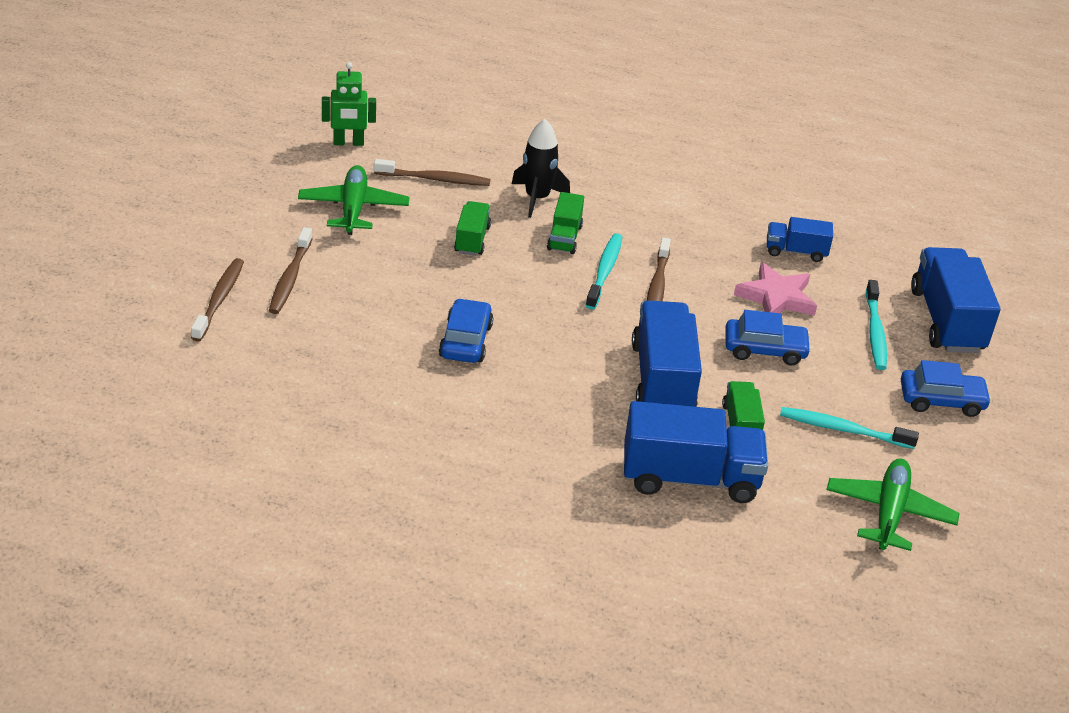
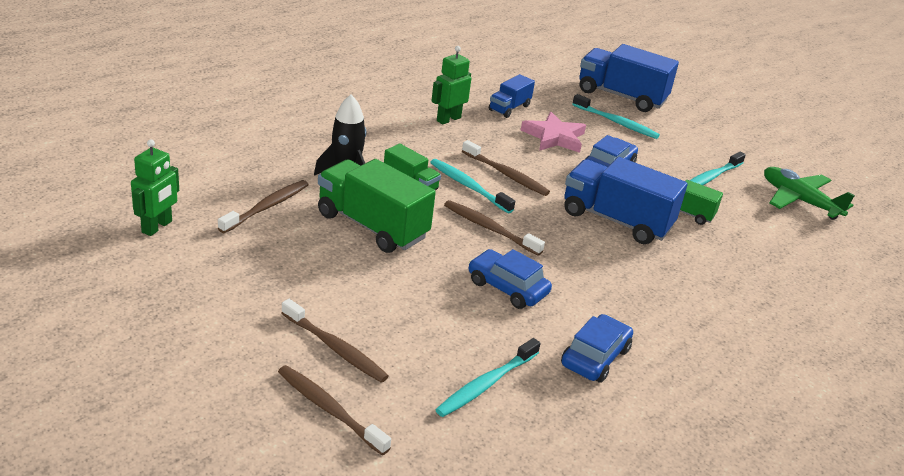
camera: 60 degrees left, 5 degrees down
(320, 367) = (486, 384): none -> turquoise toothbrush
(353, 208) = (263, 267): green plane -> none
(472, 240) = (372, 226): green truck -> green truck, size x1.86
(548, 304) = (489, 228): none -> brown toothbrush
(689, 478) = (733, 258): blue truck -> none
(715, 221) = (448, 119): none -> green robot
(941, 400) = (698, 134): blue car -> blue car (595, 357)

